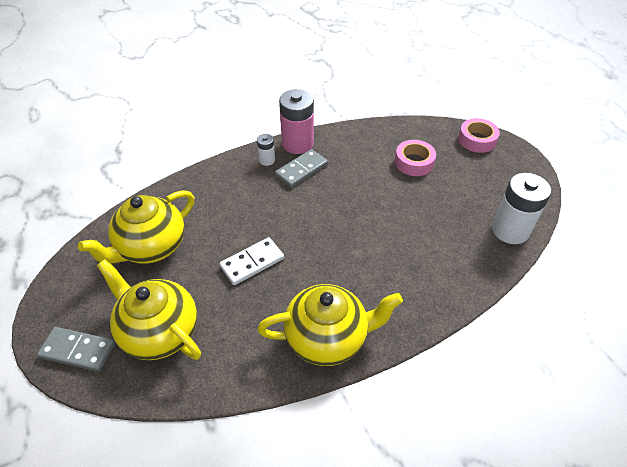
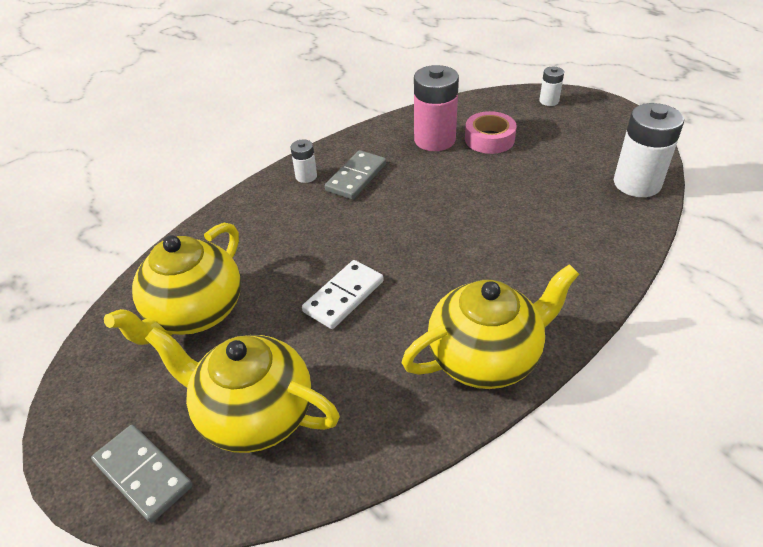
camera: 15 degrees left, 5 degrees down
(77, 351) = (143, 474): grey domino -> grey domino turned 45 degrees clockwise
(297, 144) = (337, 150): pink battery -> pink battery (434, 140)
(477, 140) = (549, 101): pink tape -> white battery

